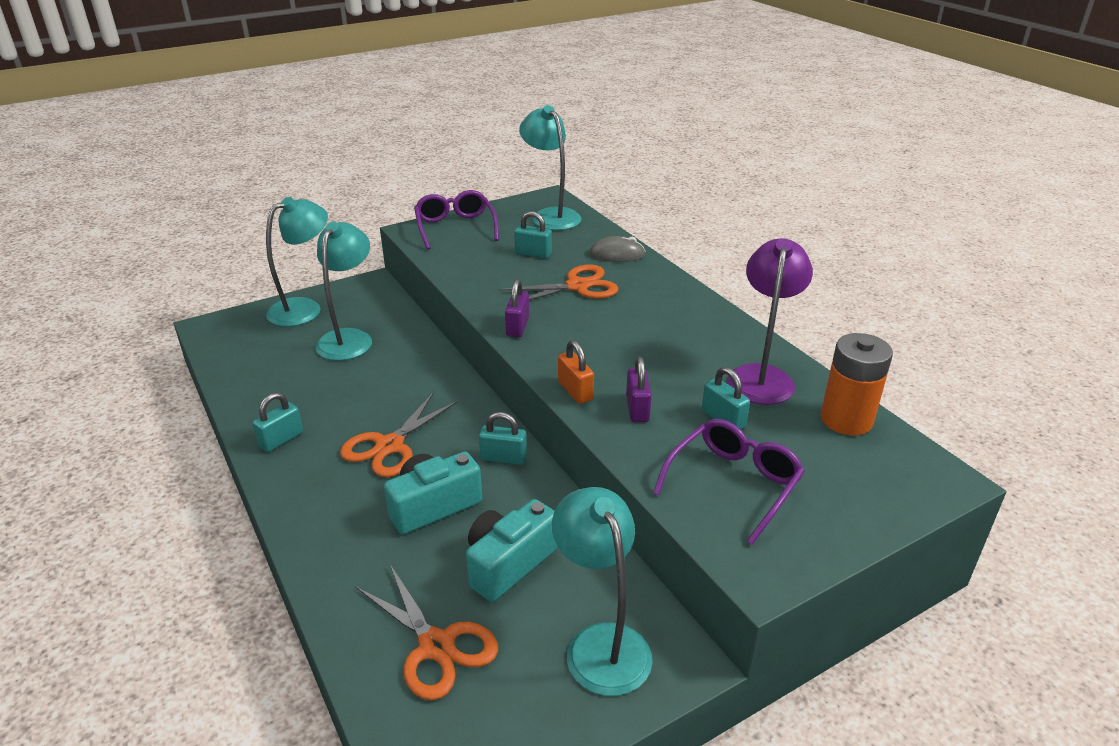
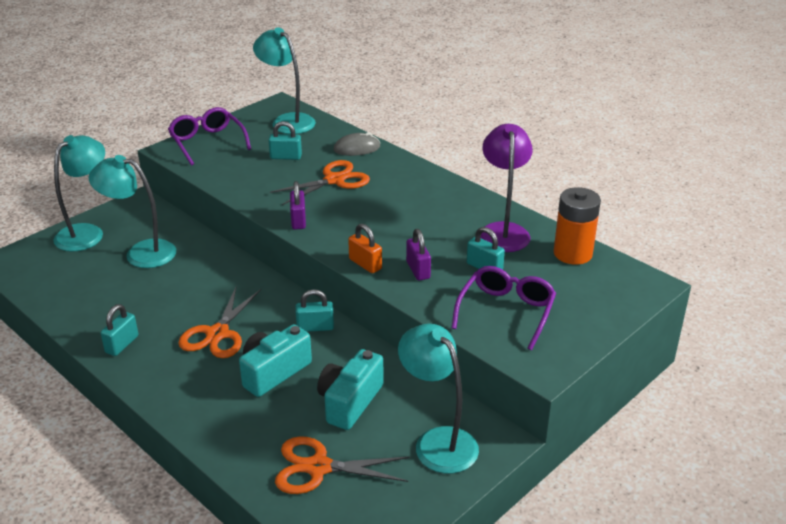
camera: 15 degrees left, 0 degrees up
(349, 338) = (141, 252): turquoise lamp -> turquoise lamp turned 75 degrees counterclockwise
(436, 646) = (318, 467): orange scissors -> orange scissors turned 150 degrees clockwise

